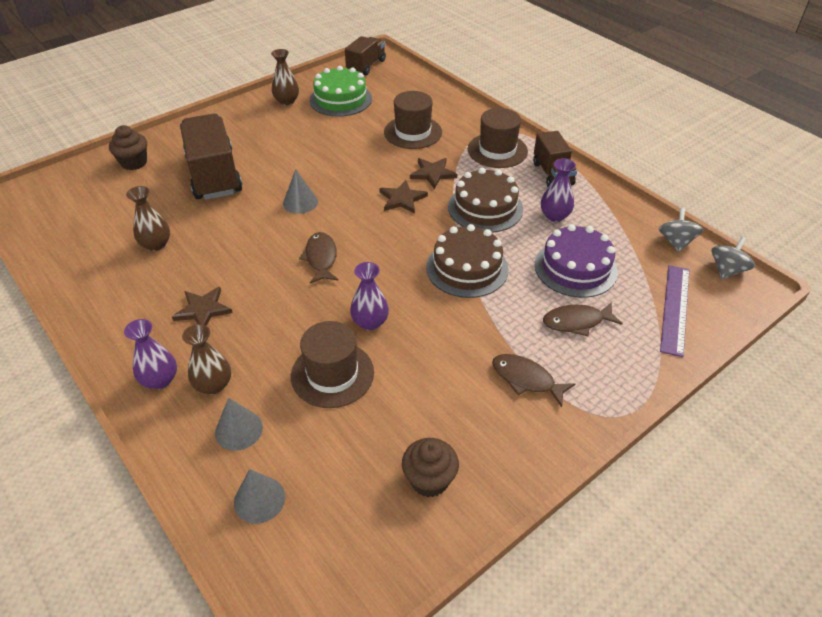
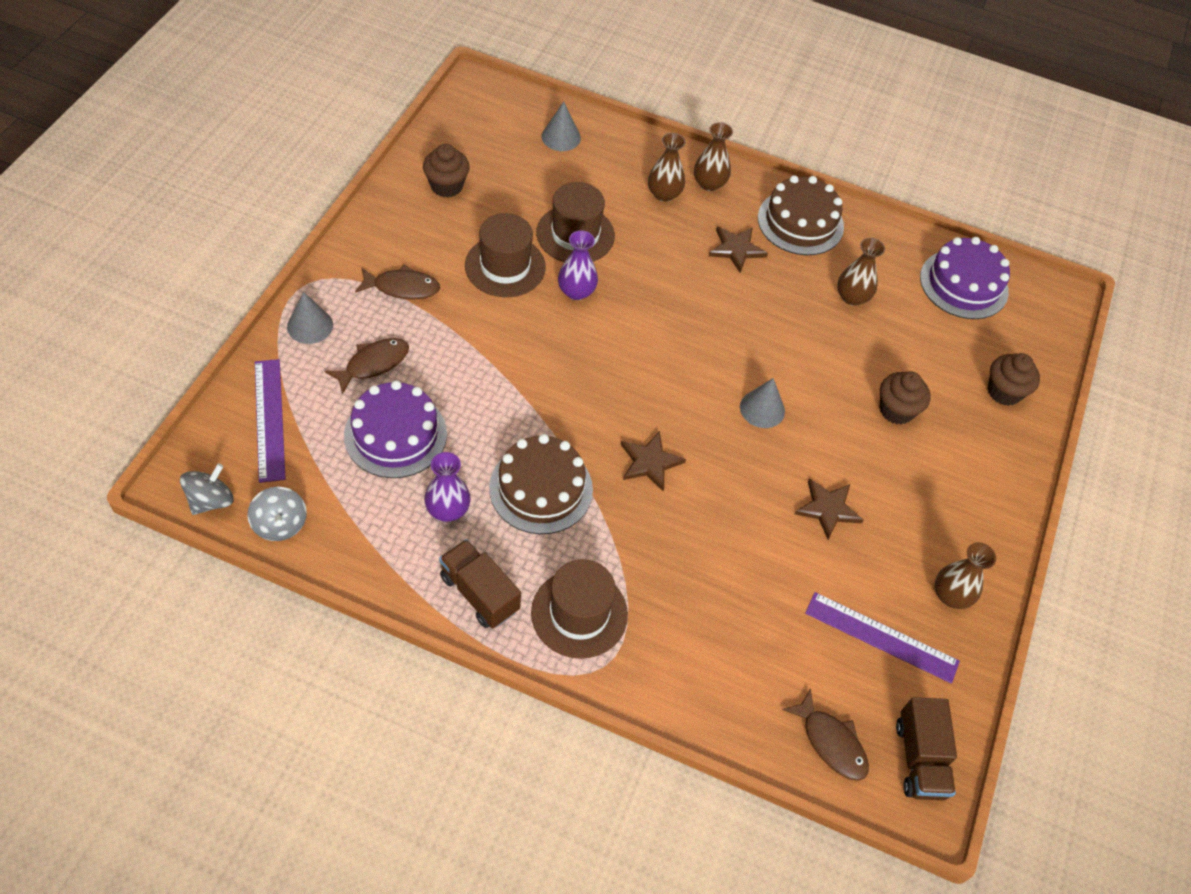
camera: 145 degrees right, 10 degrees up
(64, 225) = (963, 284): none -> purple cake
(160, 380) = (709, 183): purple vase -> brown vase
(214, 175) = (896, 410): brown truck -> brown cupcake
(239, 430) = (614, 171): grey cone -> grey cone (310, 325)
(321, 258) = (677, 343): brown fish -> brown fish (831, 742)
(340, 99) = (881, 637): green cake -> purple ruler
(413, 132) = (721, 602): brown hat -> brown hat (505, 266)
(433, 174) = (640, 524): brown star -> brown star (827, 509)
(467, 268) = (517, 388): brown cake -> brown cake (800, 222)
(727, 270) = (211, 500): grey spinning top -> grey spinning top turned 150 degrees counterclockwise

